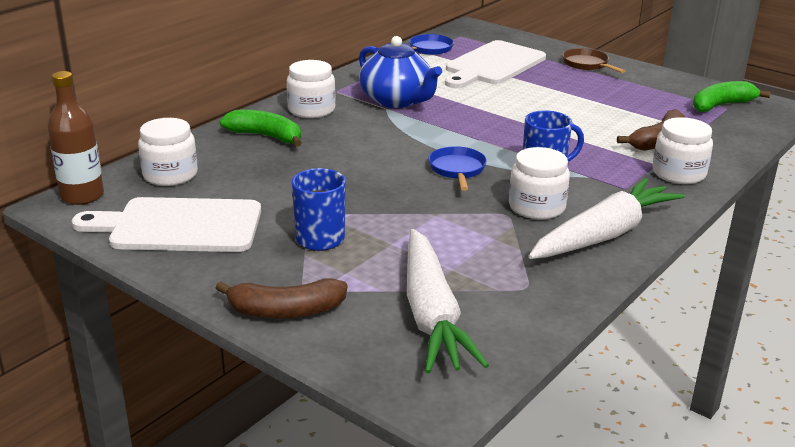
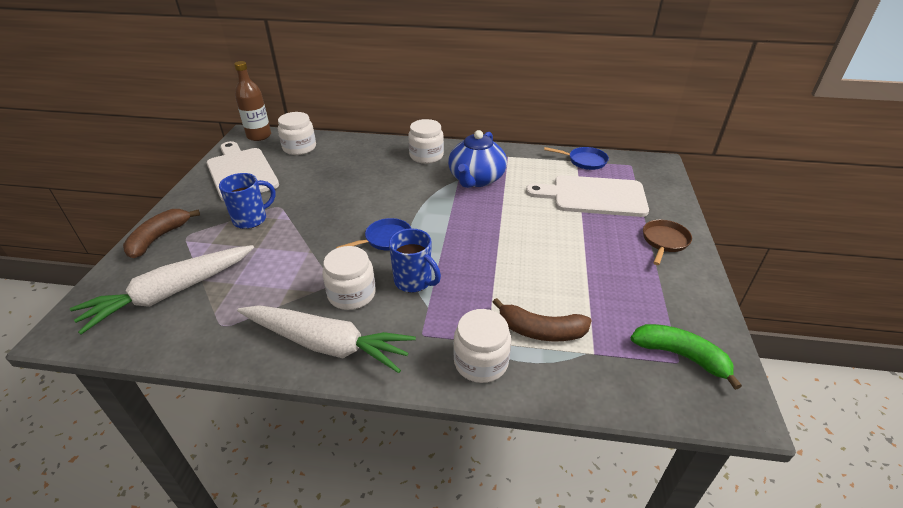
camera: 60 degrees right, 10 degrees up
(266, 136) = (373, 156): green banana -> none
(285, 311) = (159, 238): brown banana -> brown banana turned 60 degrees clockwise

